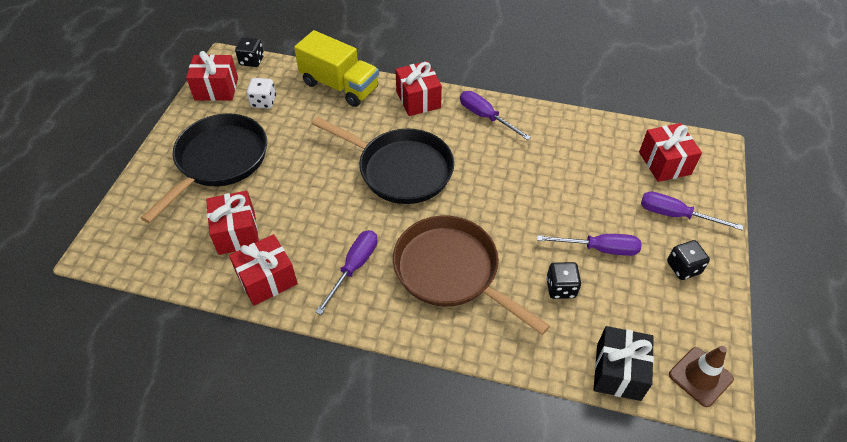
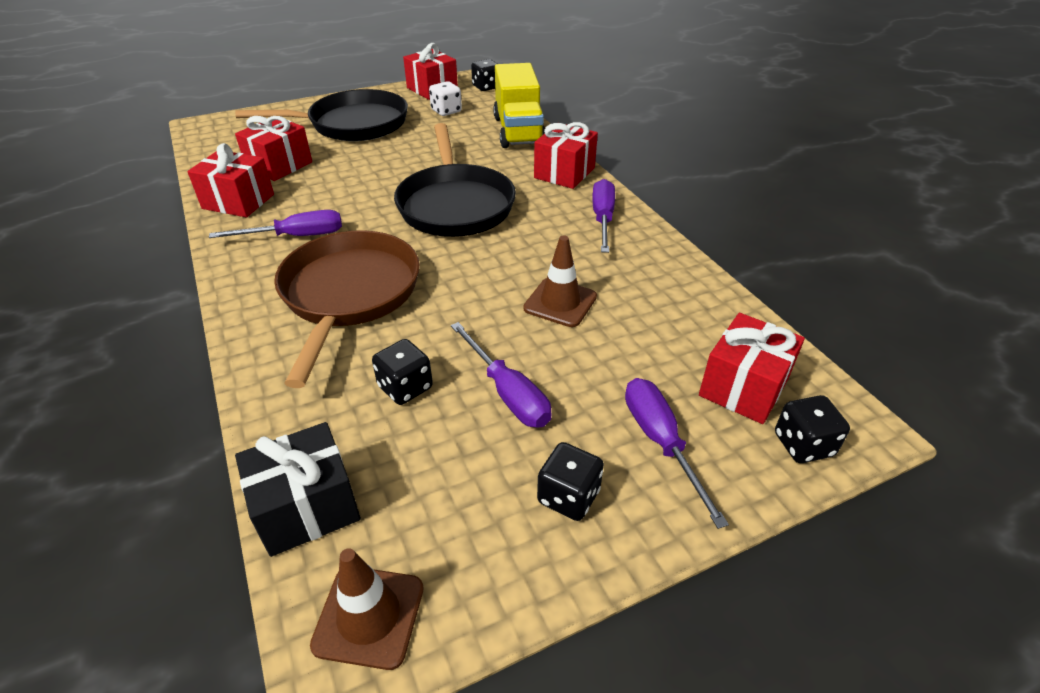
camera: 50 degrees right, 10 degrees down
(546, 184) = (560, 302): none -> brown traffic cone
(711, 171) = (803, 445): none -> black dice

